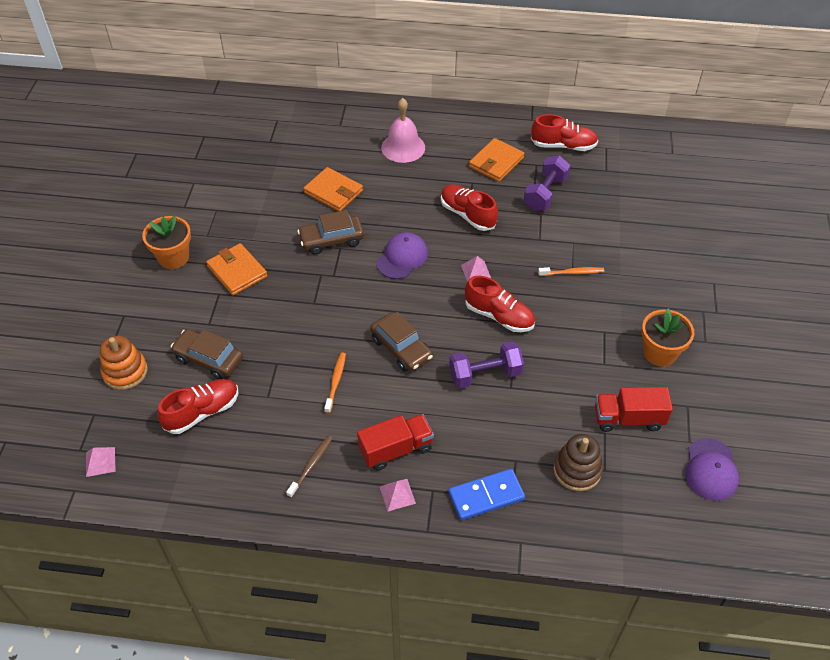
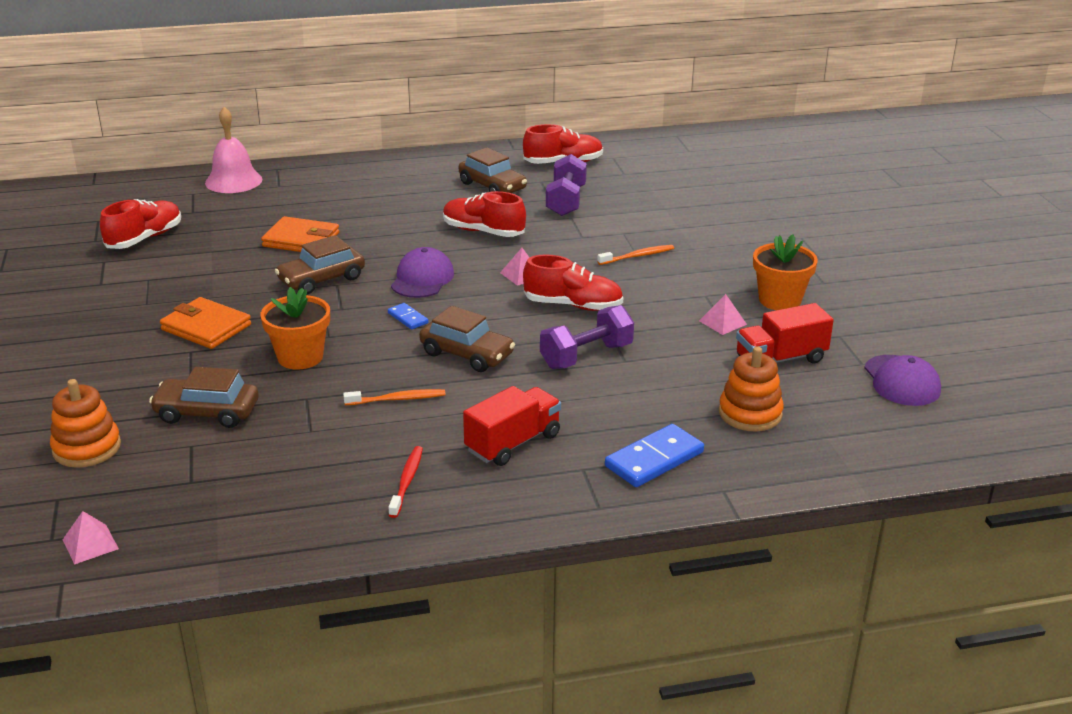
camera: 20 degrees left, 20 degrees down
(173, 257) = (107, 330): orange flower pot -> orange flower pot (300, 357)
(202, 412) = (223, 463): red shoe -> red shoe (145, 238)
(311, 465) = (406, 481): brown toothbrush -> red toothbrush
(335, 382) = (397, 399): orange toothbrush -> orange toothbrush turned 90 degrees clockwise
(375, 298) = (408, 318): none -> blue domino
(397, 495) = (539, 483): pink pyramid -> pink pyramid (722, 322)
(403, 147) = (370, 191): pink bell -> pink bell (233, 181)
(496, 162) = (492, 186): orange wallet -> brown car
(577, 470) = (750, 413): brown stacking toy -> orange stacking toy

